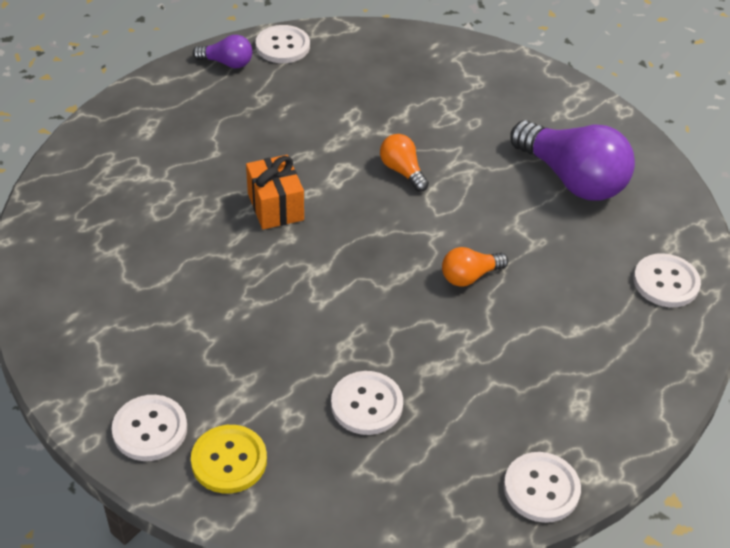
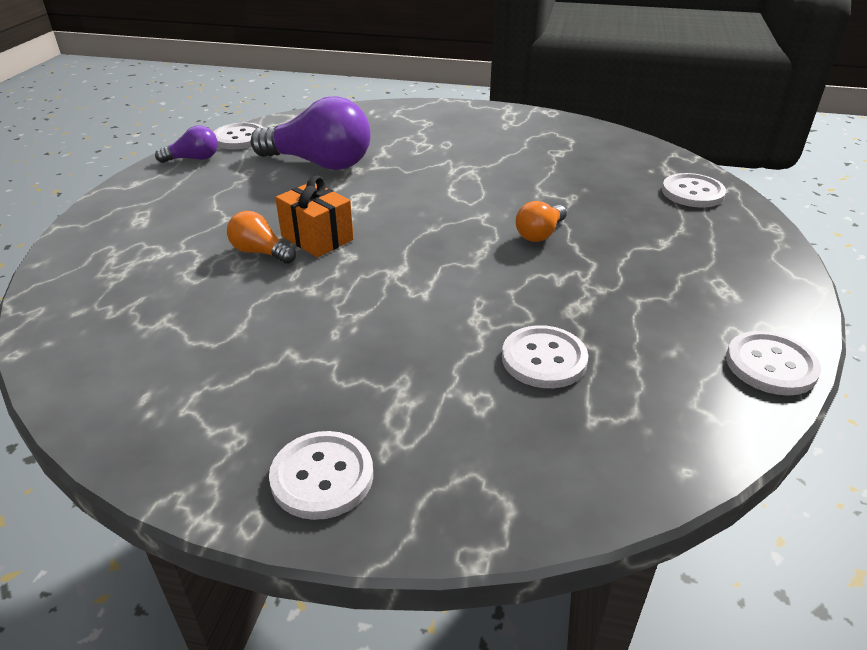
camera: 25 degrees left, 10 degrees down
(229, 460) = (444, 470): yellow button -> none
(402, 171) = (415, 185): orange light bulb -> orange light bulb (260, 252)
(572, 179) = (556, 155): purple light bulb -> purple light bulb (320, 163)

